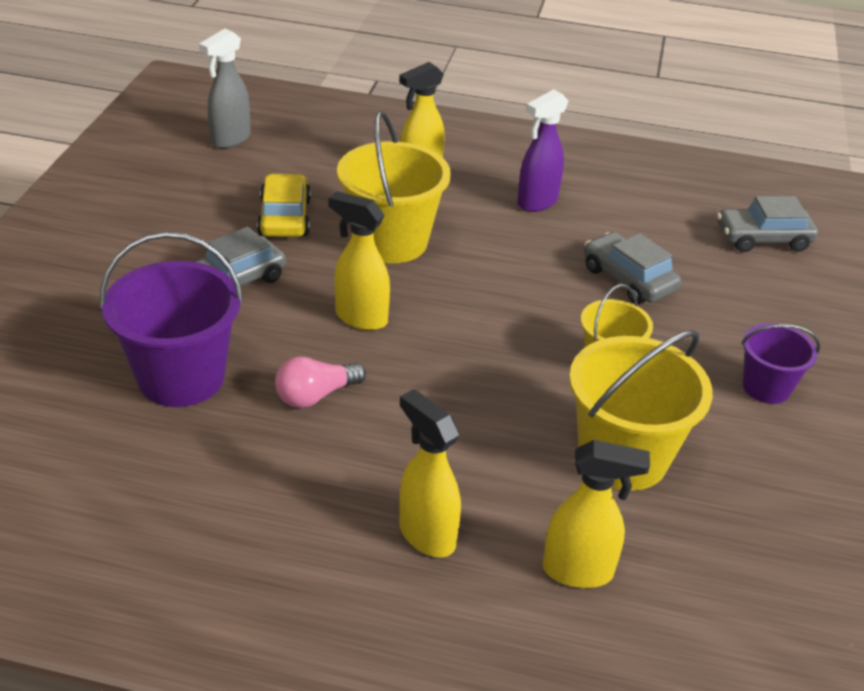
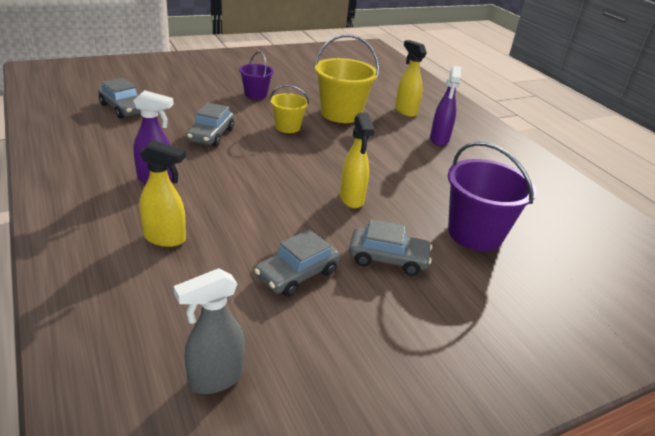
camera: 130 degrees left, 5 degrees down
(230, 139) = (215, 379): grey spray bottle -> grey spray bottle turned 150 degrees clockwise
(284, 217) = (297, 274): yellow car -> grey car
(316, 395) = (420, 189): pink light bulb -> none
(391, 242) = (268, 217): yellow bucket -> none
(426, 535) = (439, 140): yellow spray bottle -> purple spray bottle

